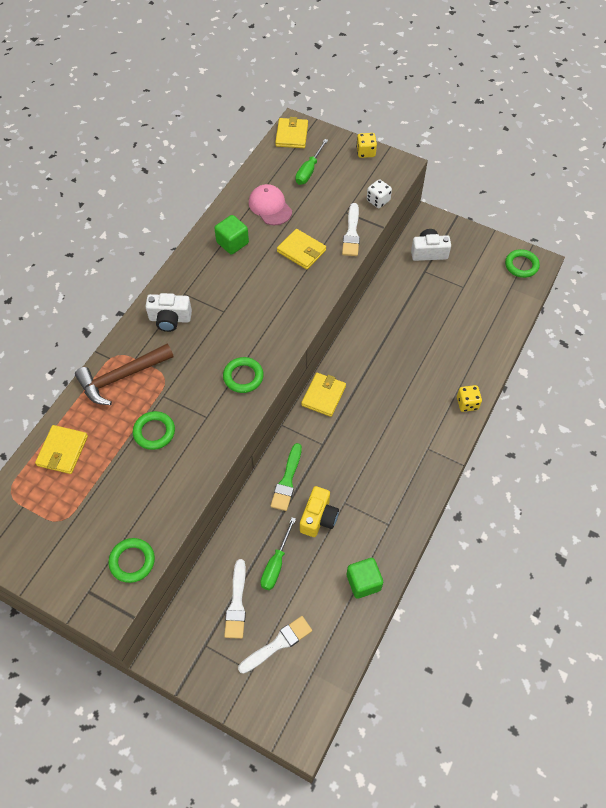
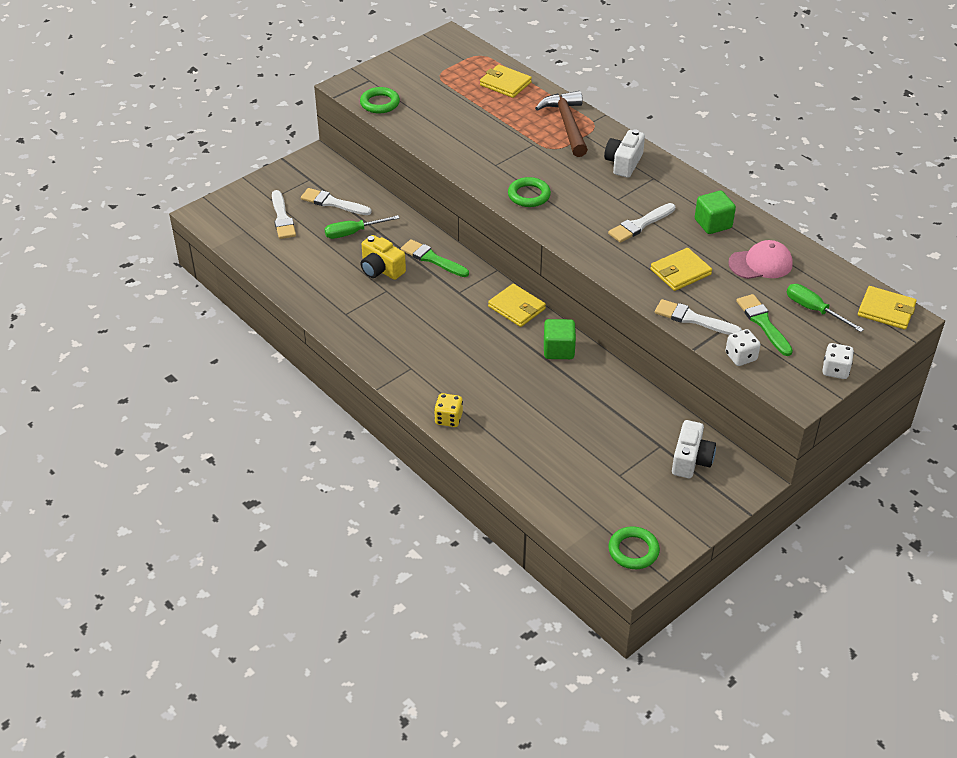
camera: 110 degrees right, 15 degrees down
(154, 432) = (496, 133): green ring -> none
(252, 288) = (640, 224): none -> white brush
(276, 564) = (353, 233): green screwdriver -> green screwdriver turned 60 degrees counterclockwise
(337, 194) = (763, 323): none -> green brush
(363, 582) = (300, 281): green cube -> green cube (558, 350)
(365, 152) = (835, 370): yellow dice -> white dice

